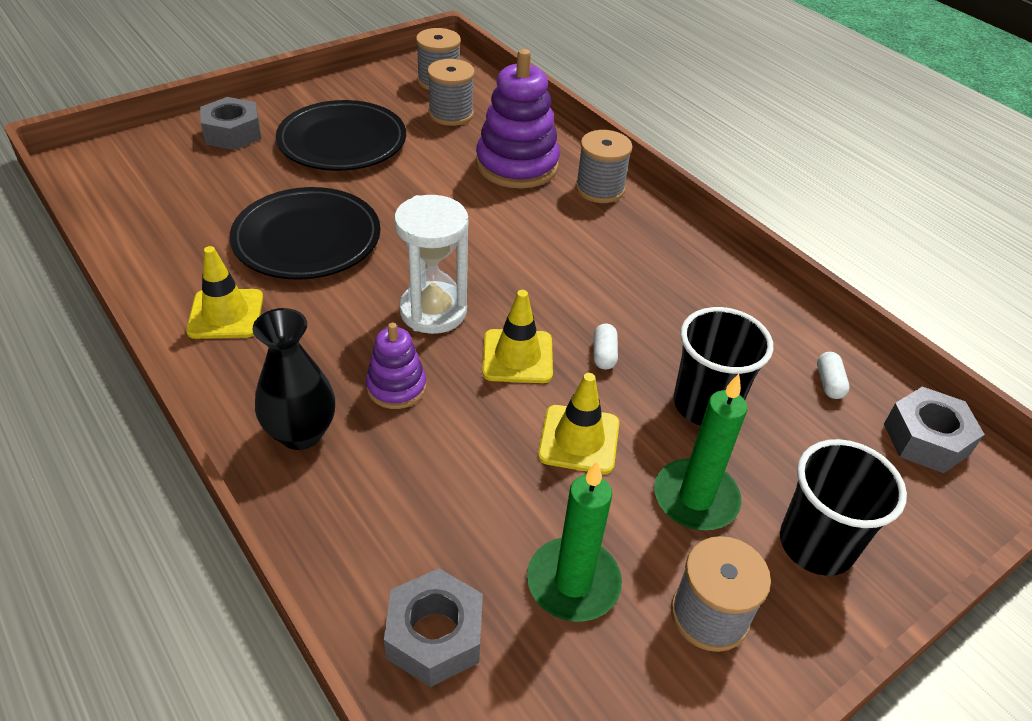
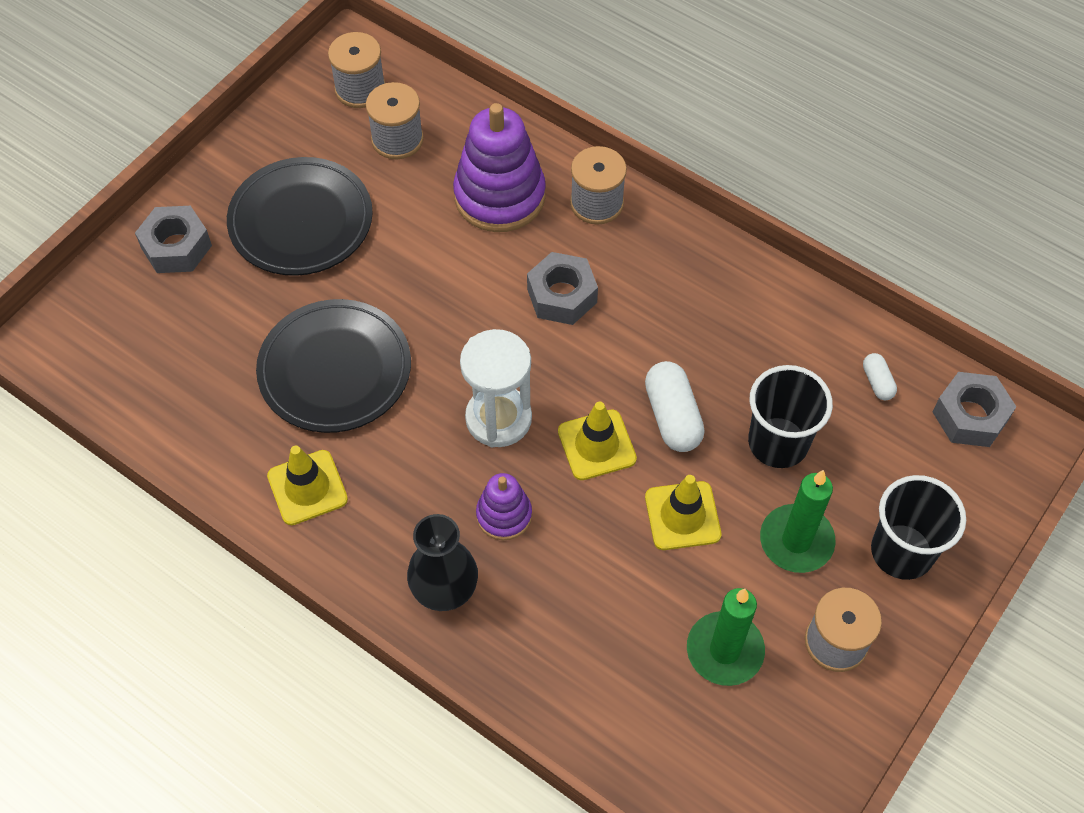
camera: 15 degrees left, 15 degrees up
(434, 635) = (637, 730): grey nut -> grey nut (561, 296)
(604, 354) = (672, 416): white capsule -> white capsule, size x1.87

